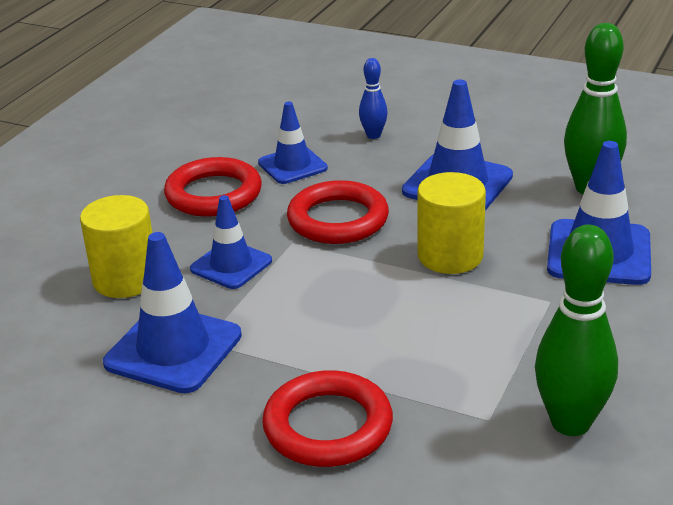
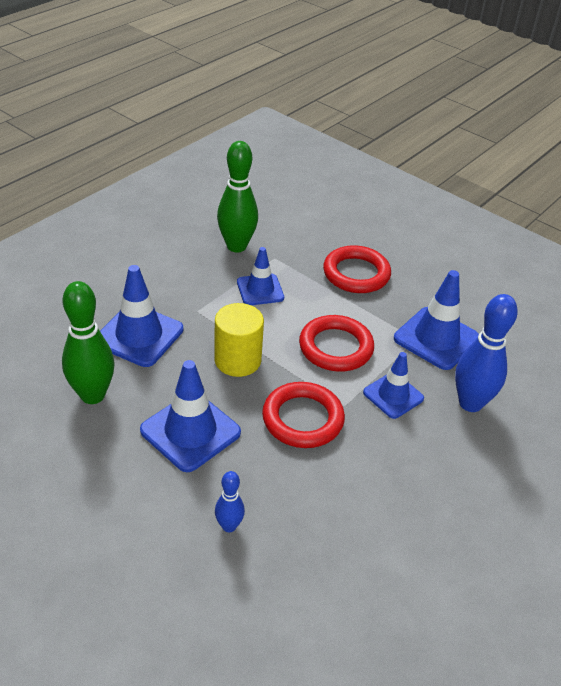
camera: 170 degrees left, 10 degrees up
(125, 279) = (470, 403): yellow cylinder -> blue bowling pin
(213, 194) = (399, 481): red ring -> red ring (335, 347)
(292, 165) = (321, 501): blue traffic cone -> blue traffic cone (260, 290)

